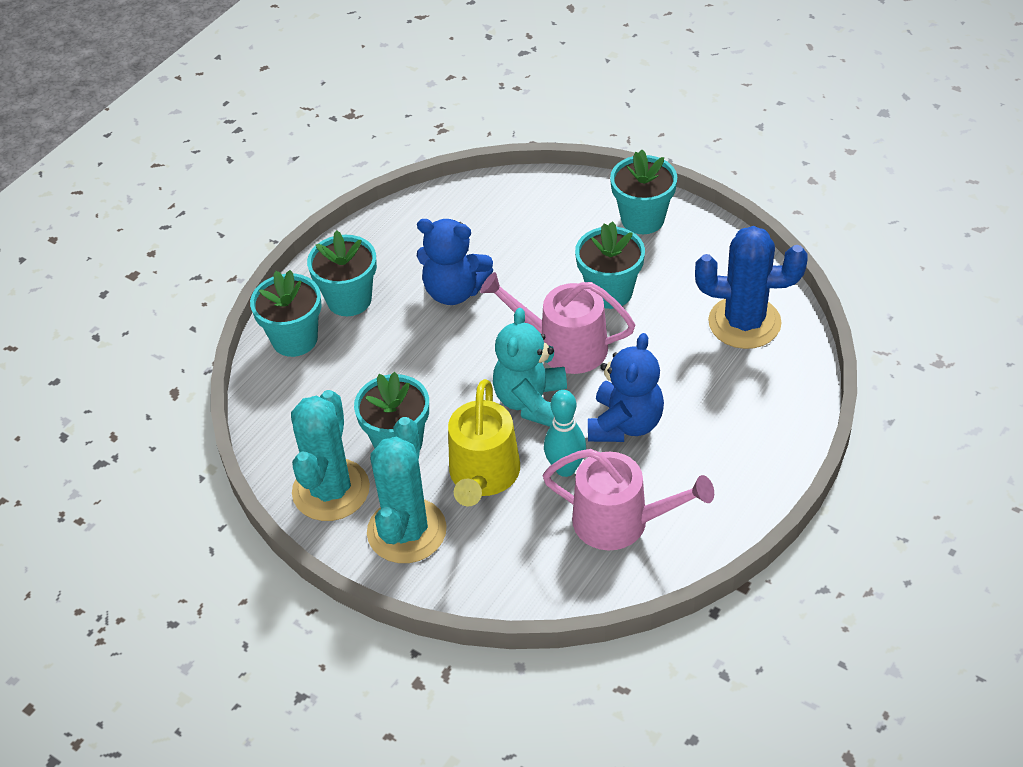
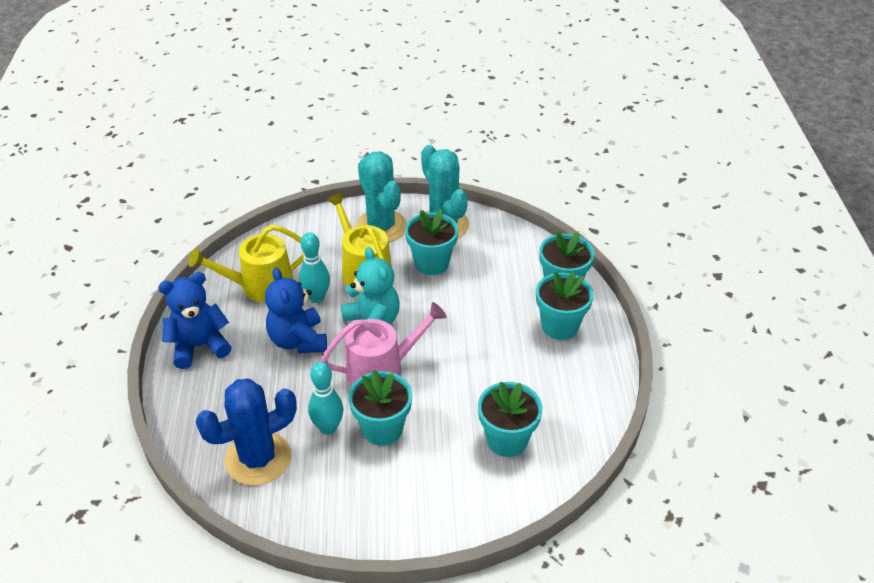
camera: 140 degrees right, 5 degrees down
(454, 291) = (496, 369): blue teddy bear -> blue teddy bear (199, 346)
(620, 522) = (260, 286): pink watering can -> yellow watering can
(642, 219) = (408, 512): turquoise flower pot -> turquoise flower pot (507, 440)
(659, 318) = (328, 428): none -> turquoise bowling pin

